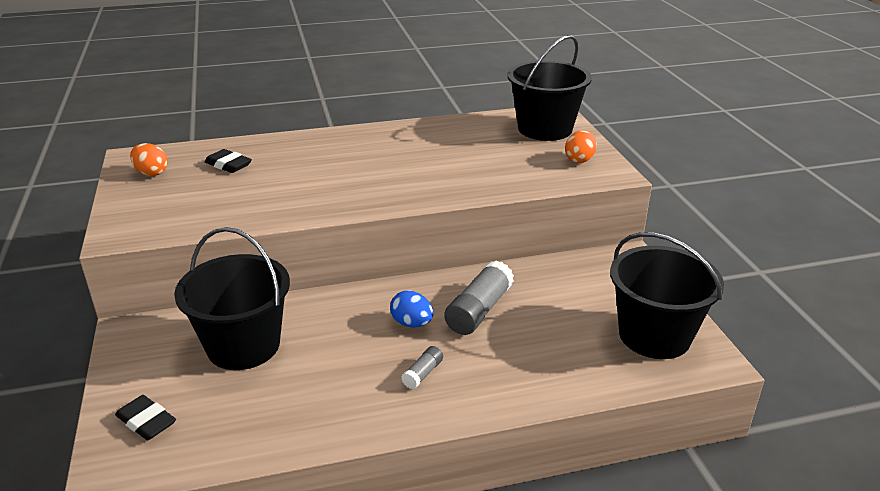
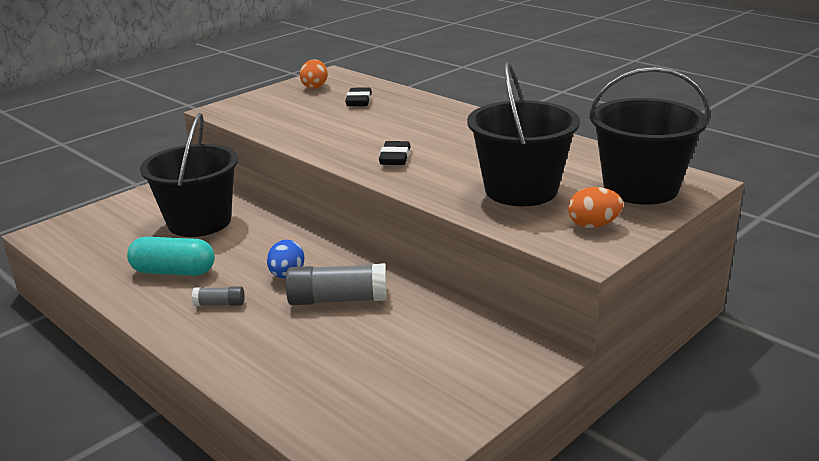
camera: 60 degrees right, 5 degrees down
(146, 421) = (95, 224): black eraser -> black eraser (395, 157)
(330, 387) = (173, 271): none -> turquoise capsule
(654, 335) = (392, 417): black bucket -> black bucket (521, 190)

